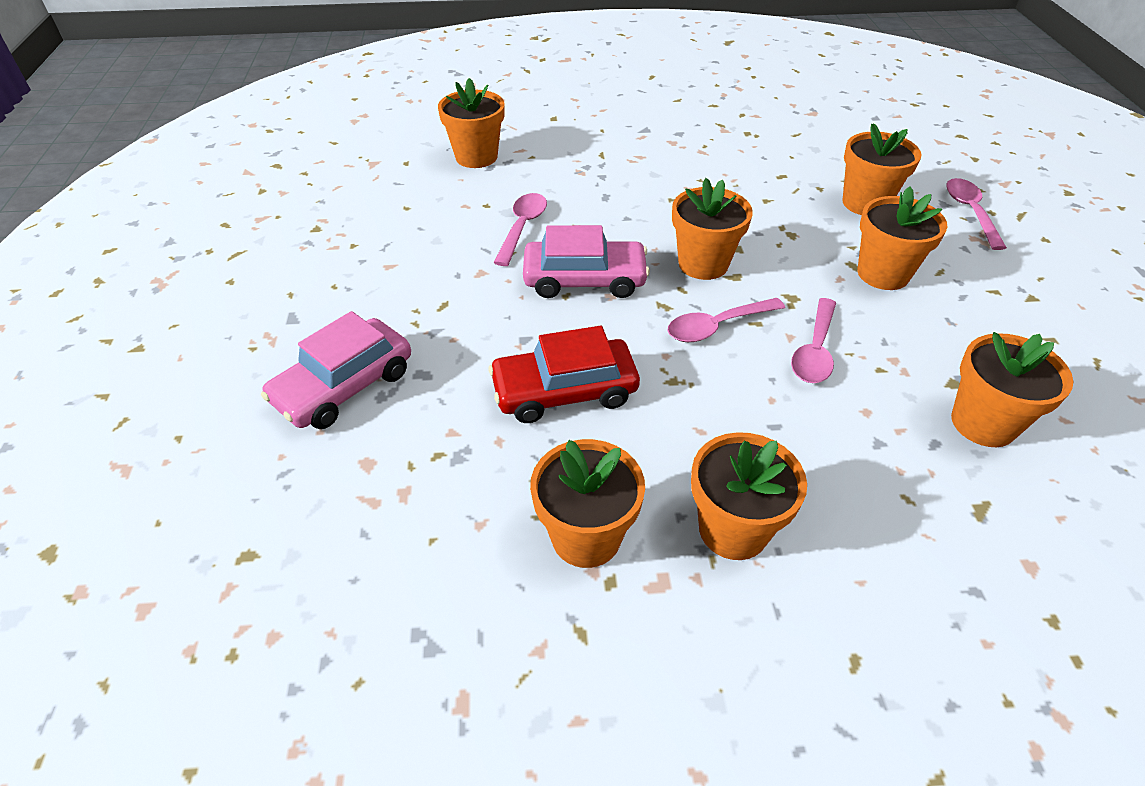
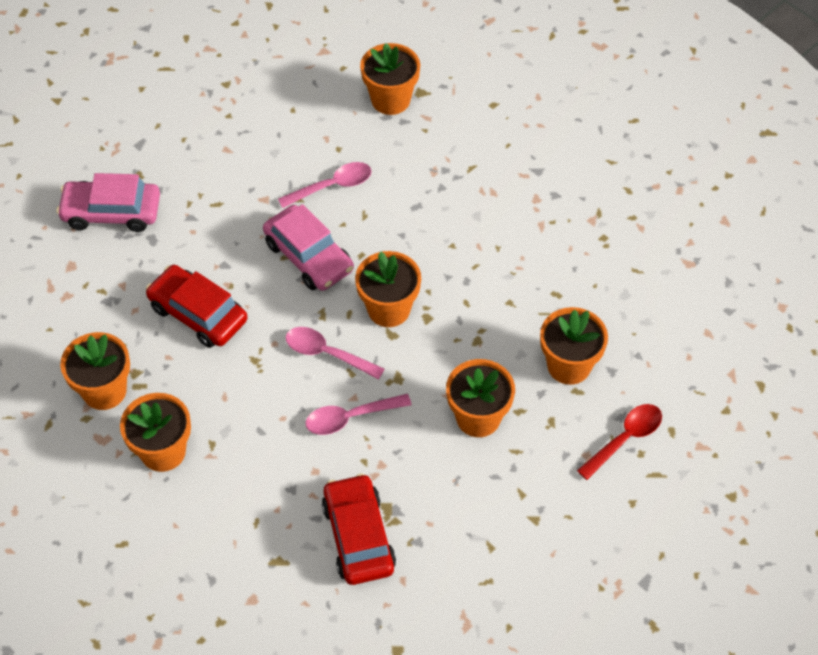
camera: 50 degrees right, 10 degrees up
(970, 212) = (625, 439): pink spoon -> red spoon
(983, 423) = (358, 536): orange flower pot -> red car

